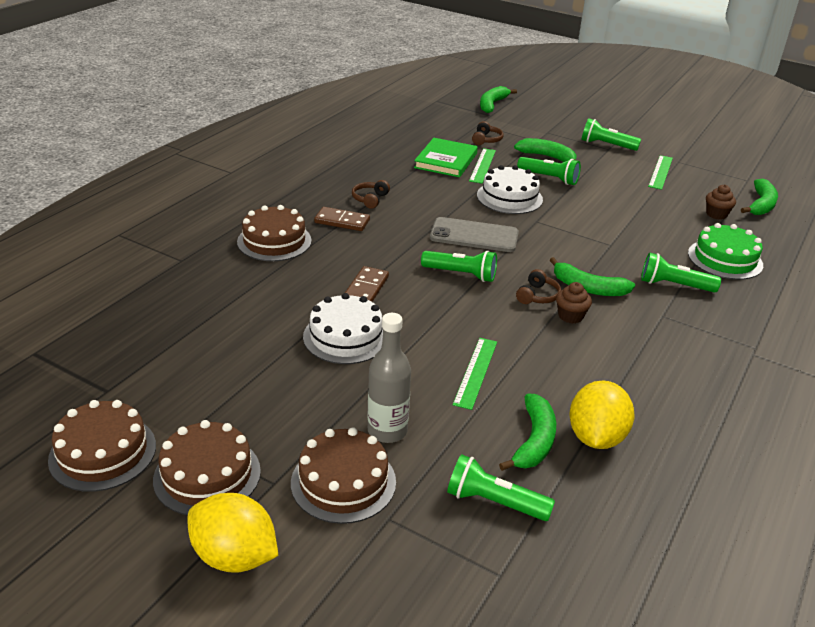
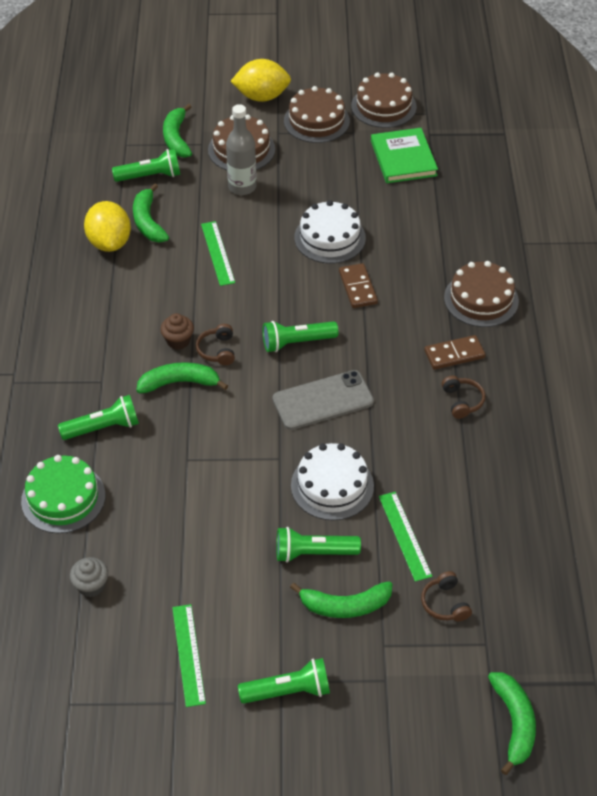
camera: 150 degrees right, 15 degrees up
(446, 160) = (452, 521): green book -> green book (403, 158)
(716, 214) = (91, 585): brown cupcake -> grey cupcake
(761, 205) = (41, 643): green banana -> green banana (176, 138)

